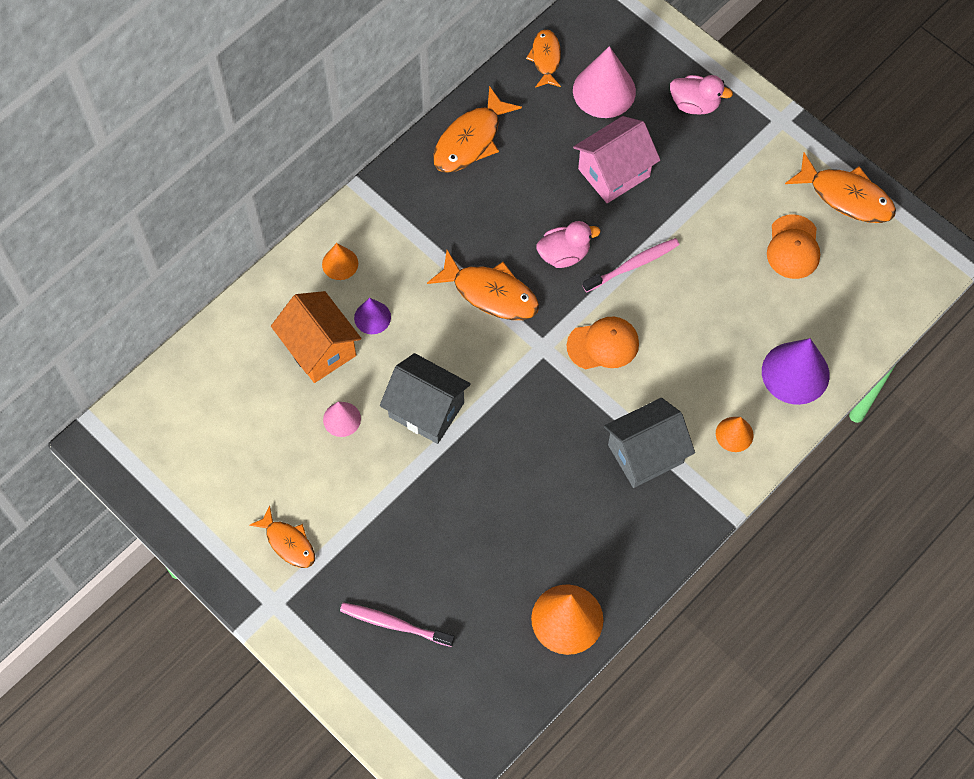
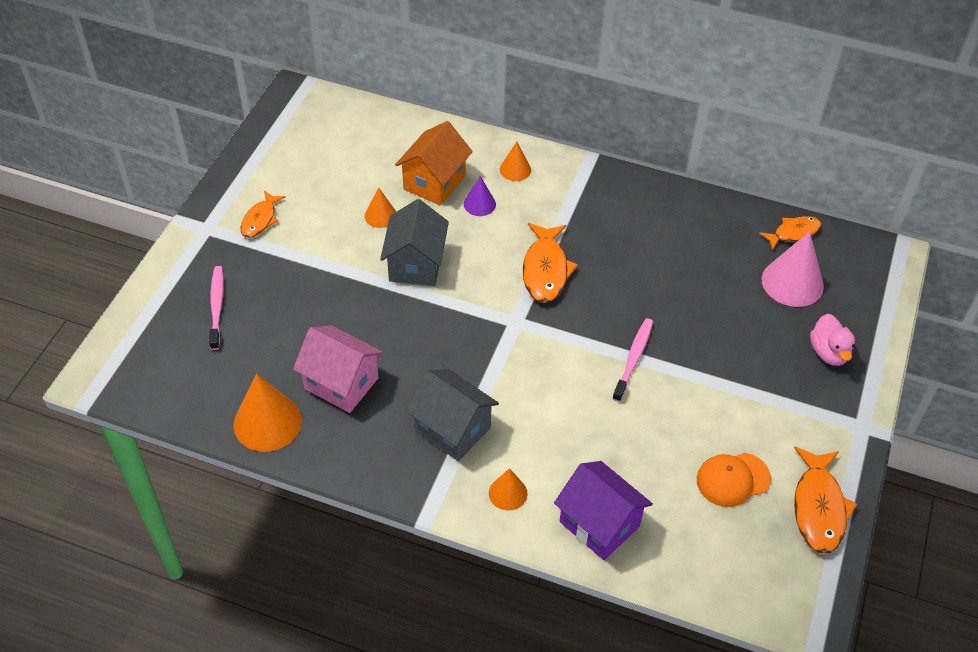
camera: 65 degrees right, 15 degrees down
(342, 419) = (380, 215): pink cone -> orange cone
(470, 140) = (679, 210): orange fish -> none
(564, 254) = (613, 307): pink duck -> none
(603, 344) = (542, 363): orange cap -> none
(614, 172) = (716, 316): pink house -> pink house (341, 383)
(632, 265) = (633, 359): pink toothbrush -> pink toothbrush turned 105 degrees counterclockwise
(795, 373) = (599, 524): purple cone -> purple house

